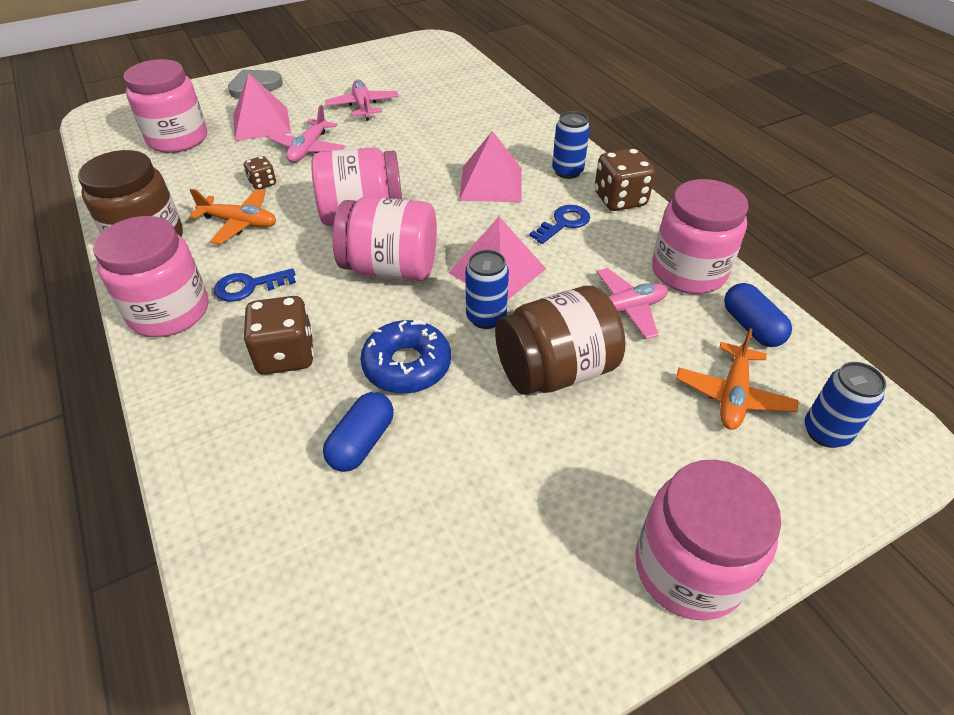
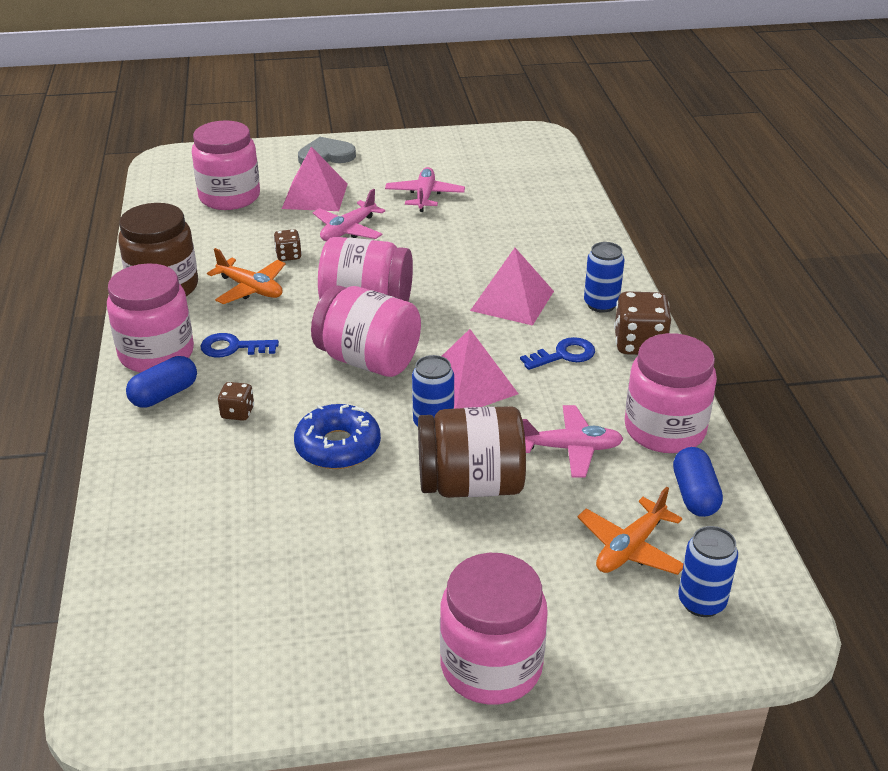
camera: 20 degrees right, 10 degrees down
(286, 355) = (237, 413): brown dice -> brown dice, size x0.55
(362, 442) = (267, 497): blue capsule -> blue capsule (164, 395)

